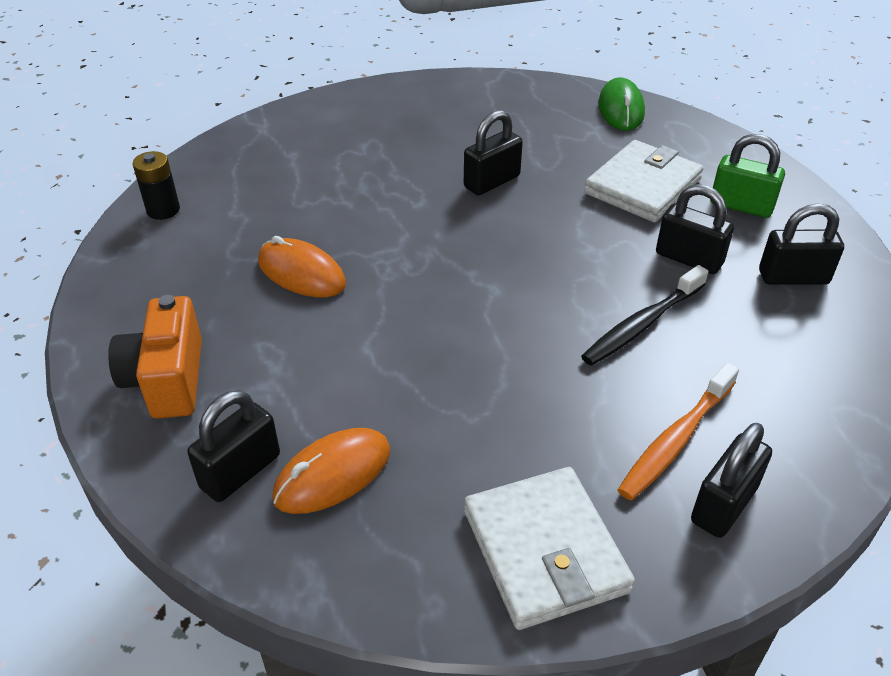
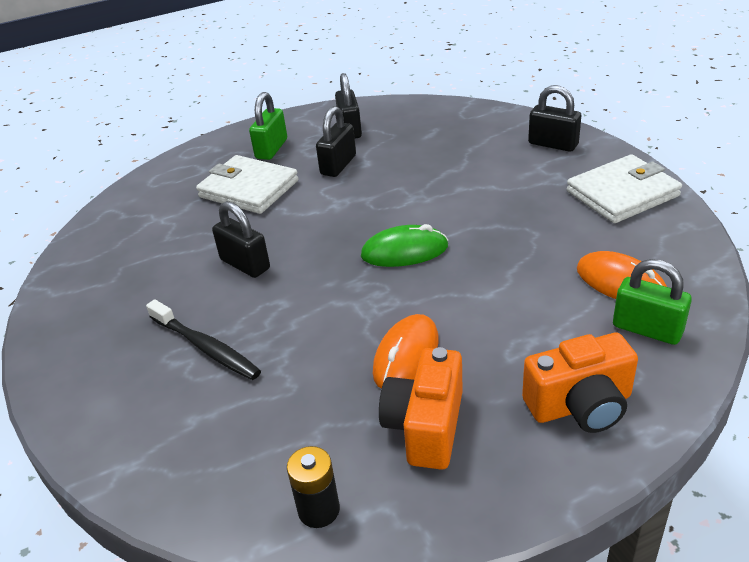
camera: 95 degrees left, 5 degrees down
(207, 273) = (426, 426): none -> orange camera
(240, 471) = (647, 329): black padlock -> green padlock
(621, 109) = (125, 208): green mouse -> green mouse (404, 251)
(642, 324) = (415, 177): black toothbrush -> black toothbrush (206, 347)
(676, 440) = (513, 160): orange toothbrush -> none

